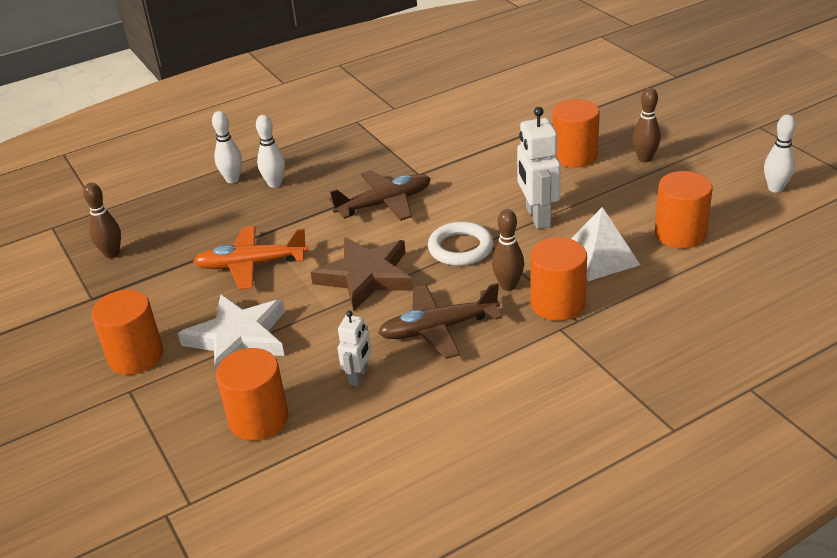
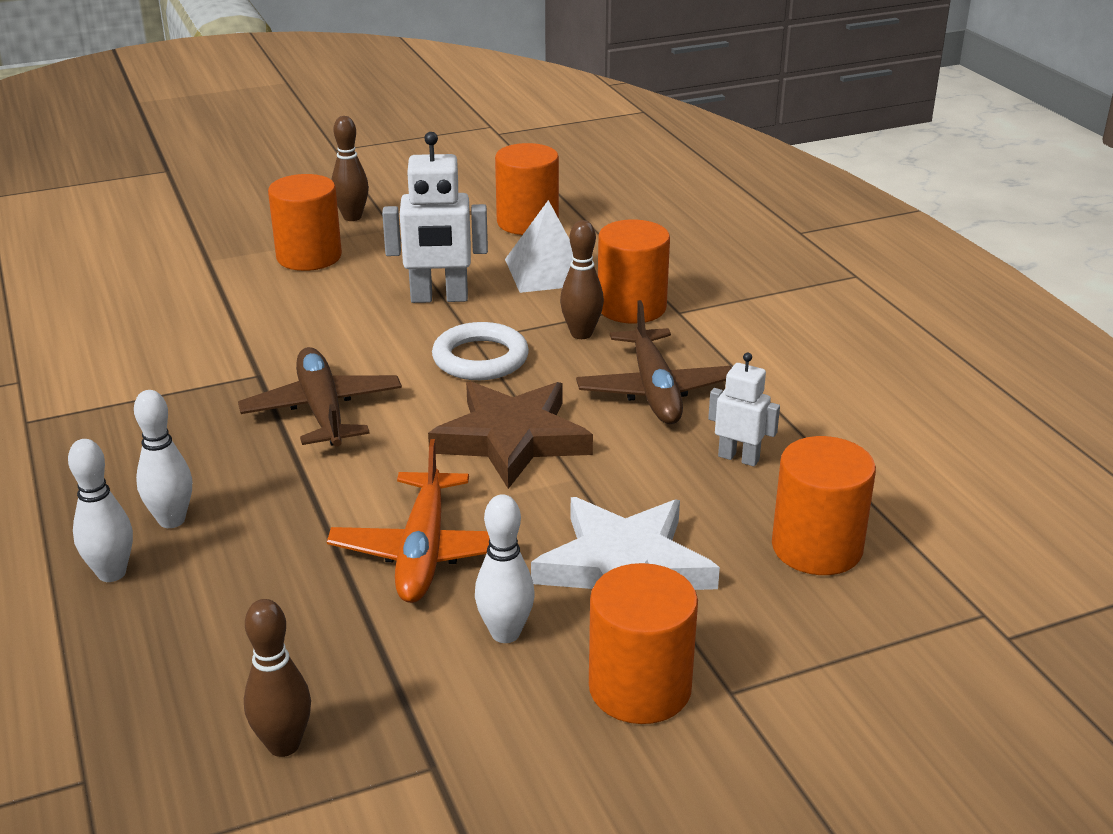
camera: 85 degrees left, 5 degrees down
(775, 188) = (469, 164): white bowling pin -> white bowling pin (505, 633)

